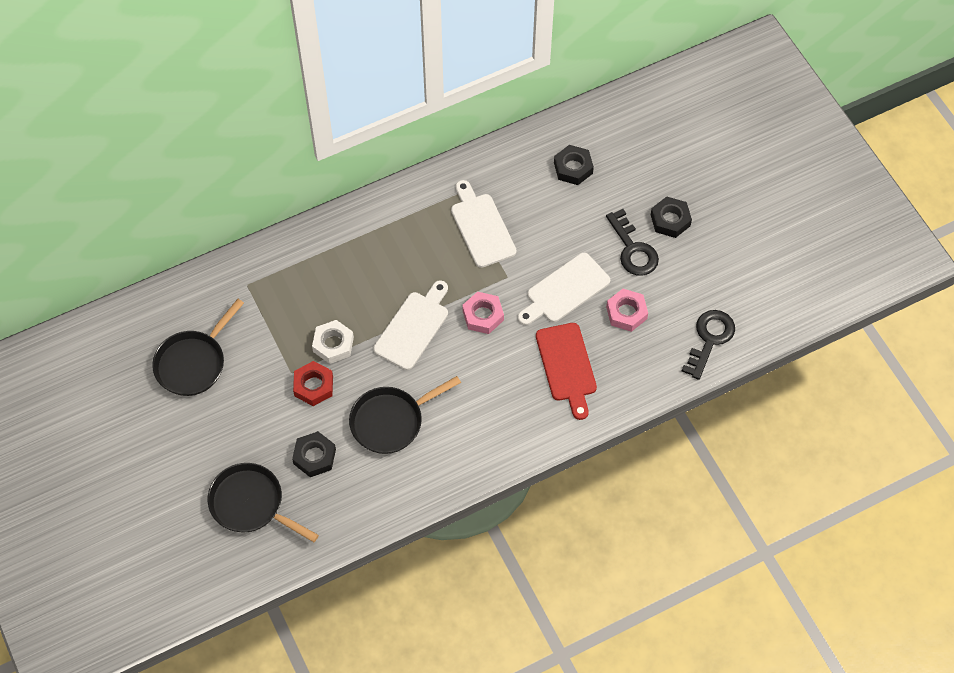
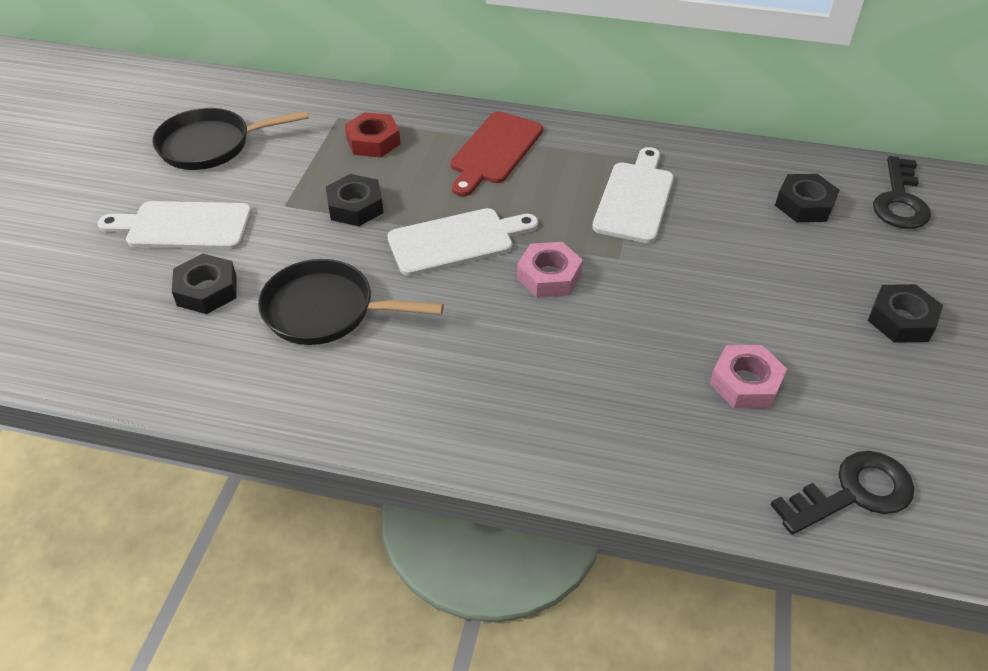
camera: 40 degrees right, 15 degrees down
(251, 504) = (90, 290): black pan -> none
(313, 386) = (290, 229): red nut -> red nut (373, 141)
(333, 344) = (355, 206): white nut -> black nut
(564, 290) = (680, 310): white cutting board -> white cutting board (183, 226)
(567, 366) = (602, 391): red cutting board -> red cutting board (494, 151)
(633, 249) = (817, 321): black key -> black key (899, 200)

